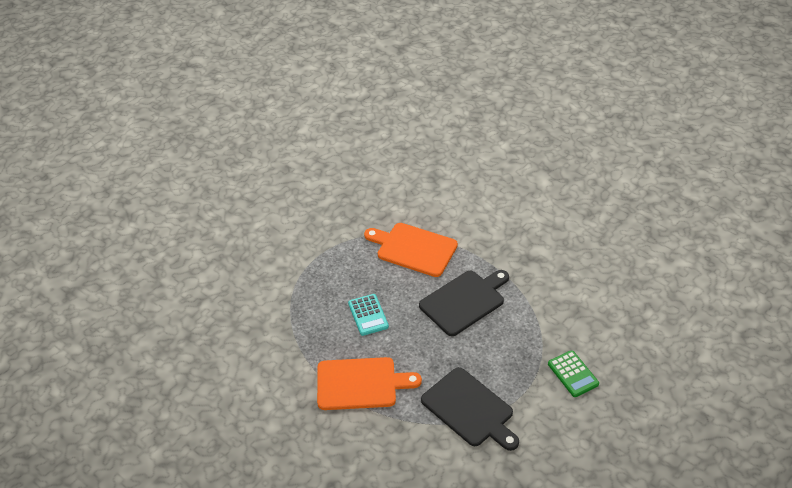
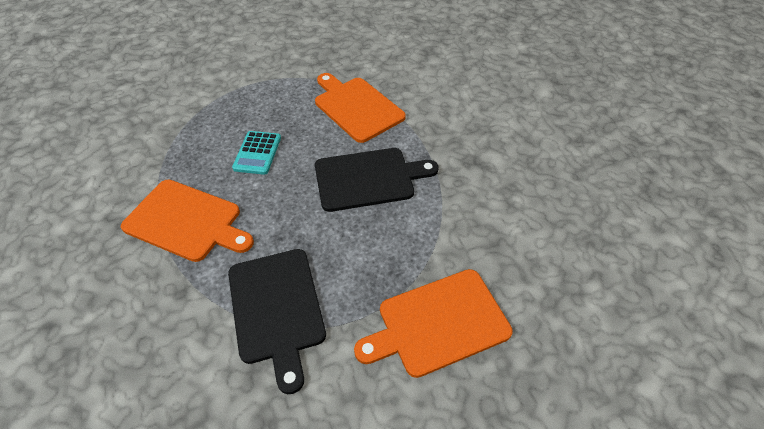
camera: 25 degrees right, 5 degrees up
(573, 374) = (439, 323): green calculator -> orange cutting board

